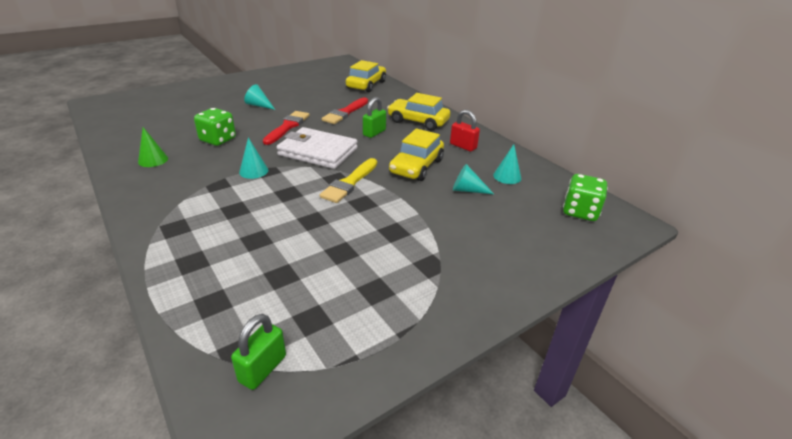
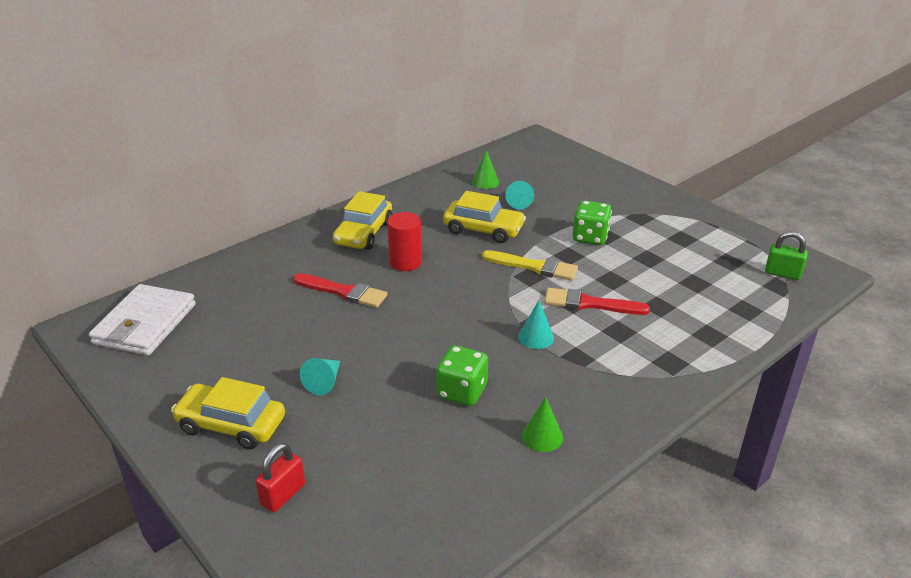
camera: 95 degrees left, 0 degrees up
(287, 127) = (403, 335): red brush -> red brush (590, 304)
(318, 152) = (470, 297): white wallet -> white wallet (145, 324)
(366, 85) = (224, 285): yellow car -> yellow car (231, 425)
(374, 133) = (405, 262): green padlock -> red cylinder
(463, 146) = (426, 204): red padlock -> red padlock (283, 495)
(507, 176) = (485, 182): turquoise cone -> green cone
(580, 211) = (532, 154): green dice -> green dice (590, 237)

